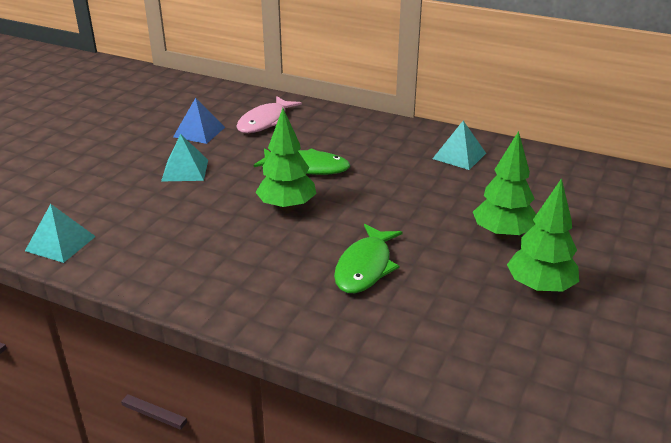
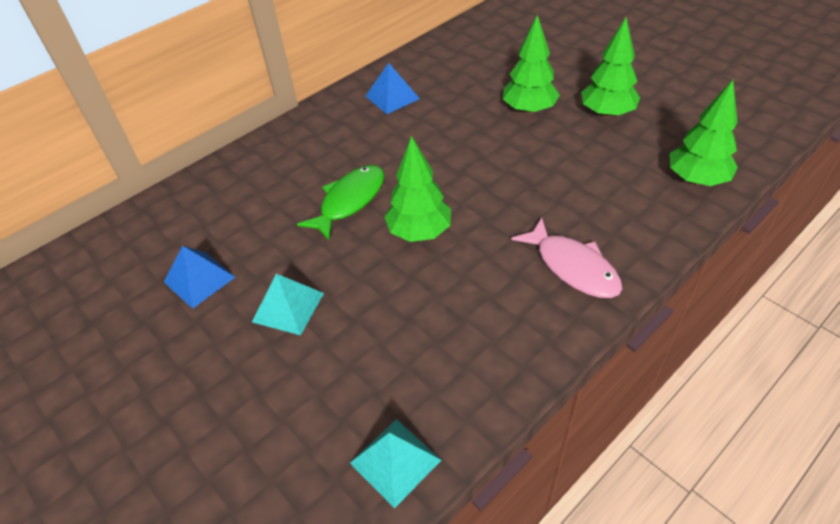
camera: 65 degrees left, 15 degrees up
(265, 121) = (221, 214): pink fish -> pink fish (572, 267)
(365, 267) = (546, 200): green fish -> none
(459, 156) = (392, 97): turquoise pyramid -> blue pyramid
(464, 371) = (696, 180): none -> green tree

